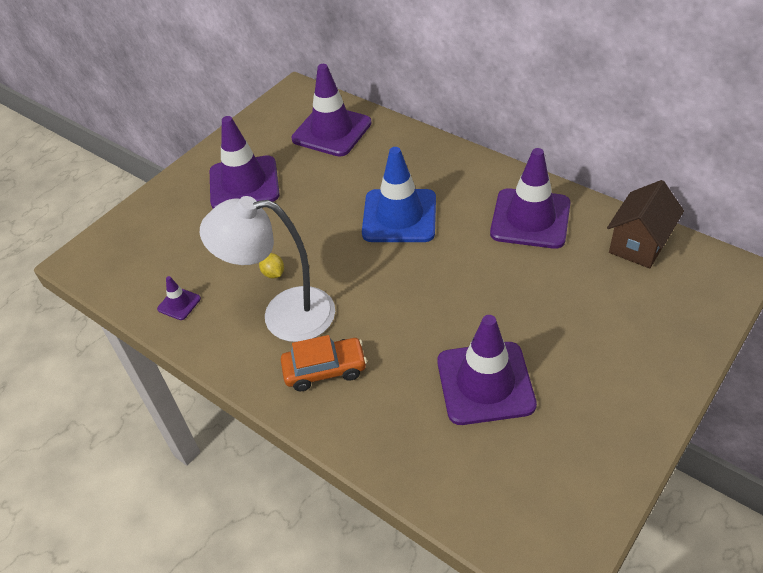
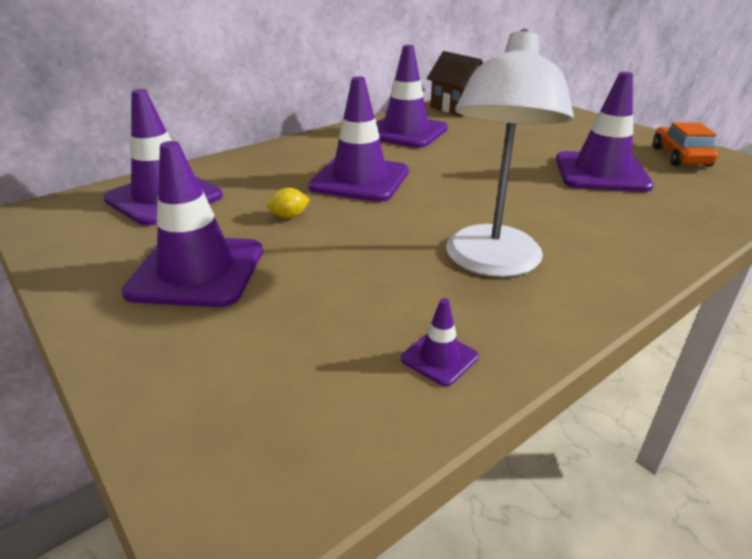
camera: 80 degrees left, 15 degrees down
(273, 273) = (411, 263): yellow lemon -> yellow lemon (289, 216)
(325, 369) = (586, 244): orange car -> orange car (680, 157)
(399, 216) = (360, 179): blue traffic cone -> purple traffic cone

